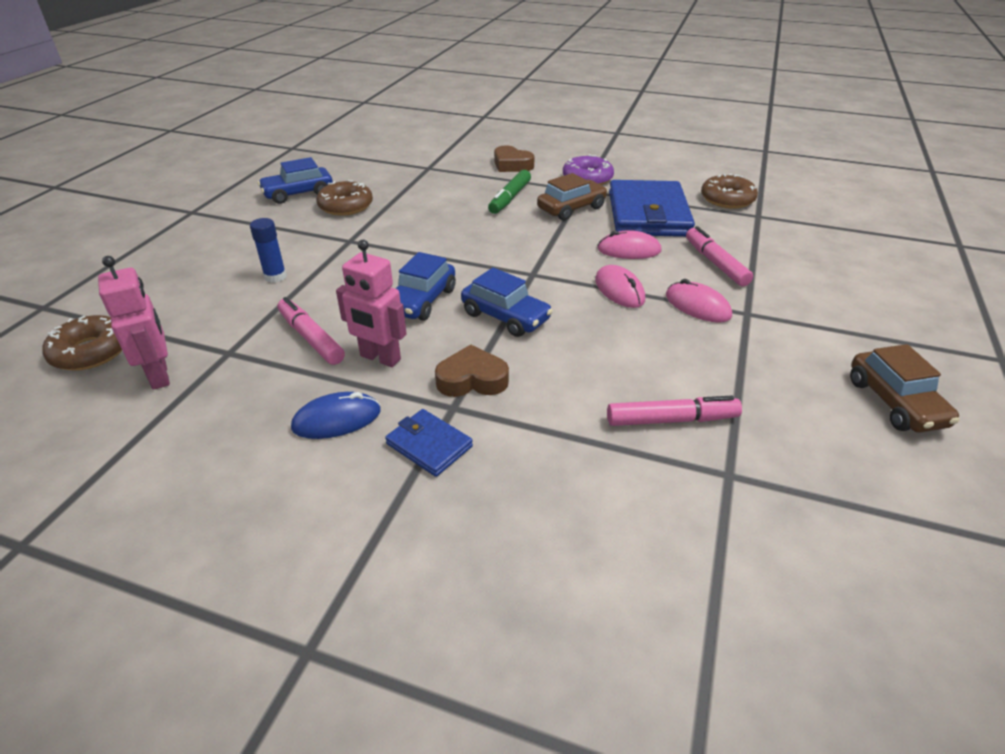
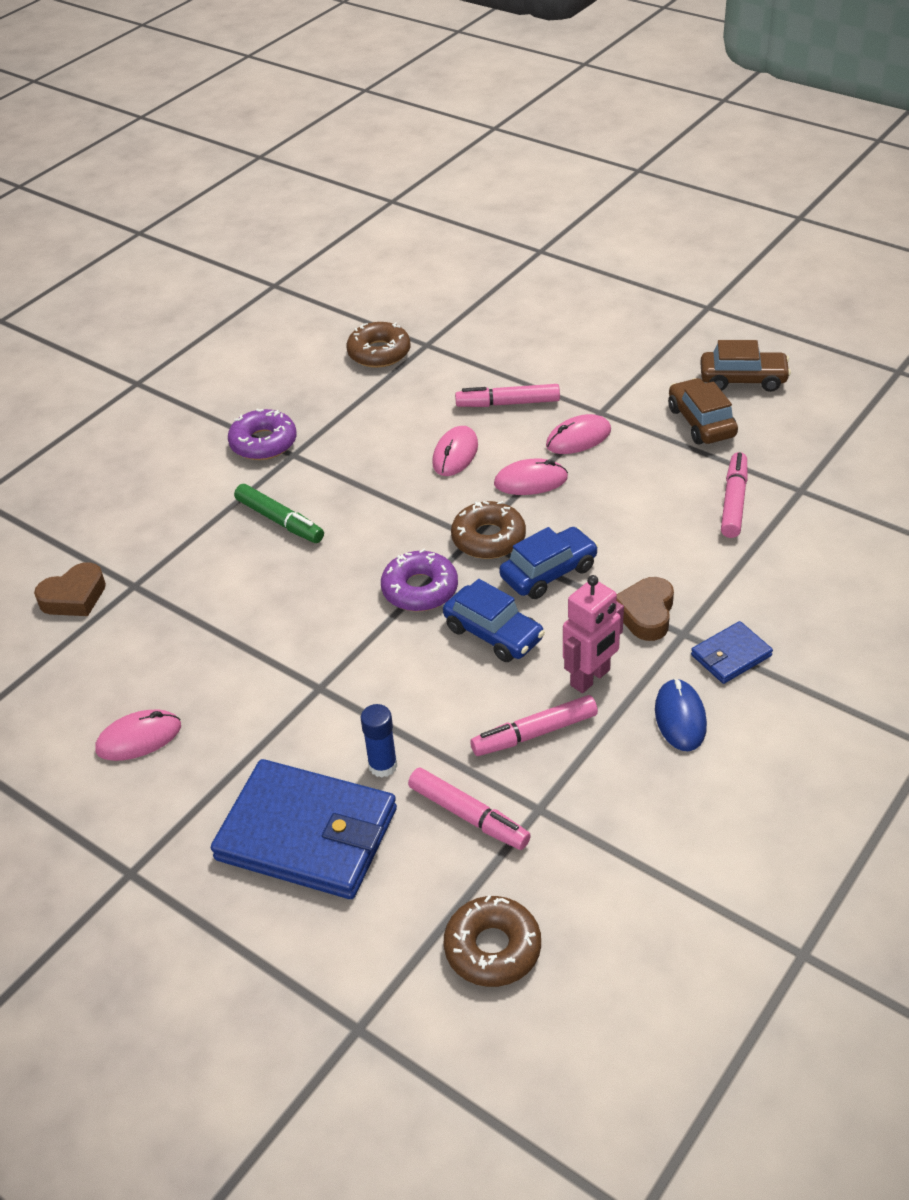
camera: 70 degrees left, 5 degrees up
(160, 375) = (565, 870): pink robot -> none
(223, 320) = (468, 816): none -> pink marker
(298, 194) = (139, 738): blue car -> pink mouse
(346, 206) = (212, 685): brown donut -> brown donut (488, 538)
(461, 261) = (420, 589): none -> purple donut
(512, 165) = (179, 501): brown heart -> brown heart (74, 597)
(571, 208) = (337, 474): brown car -> brown car (701, 422)
(648, 214) = (383, 419): blue wallet -> blue wallet (307, 834)

